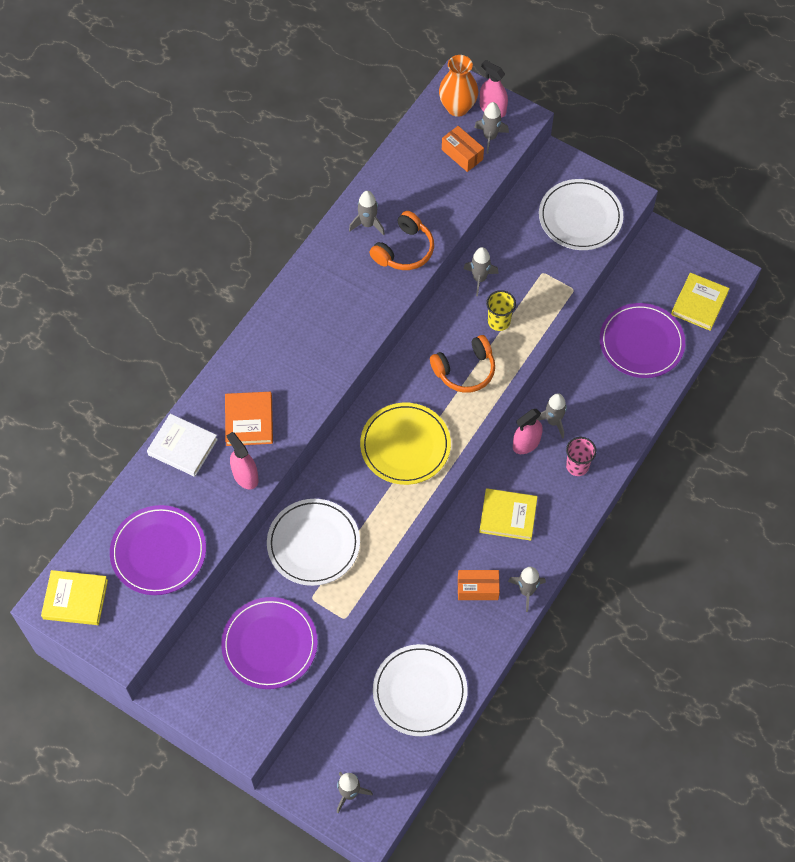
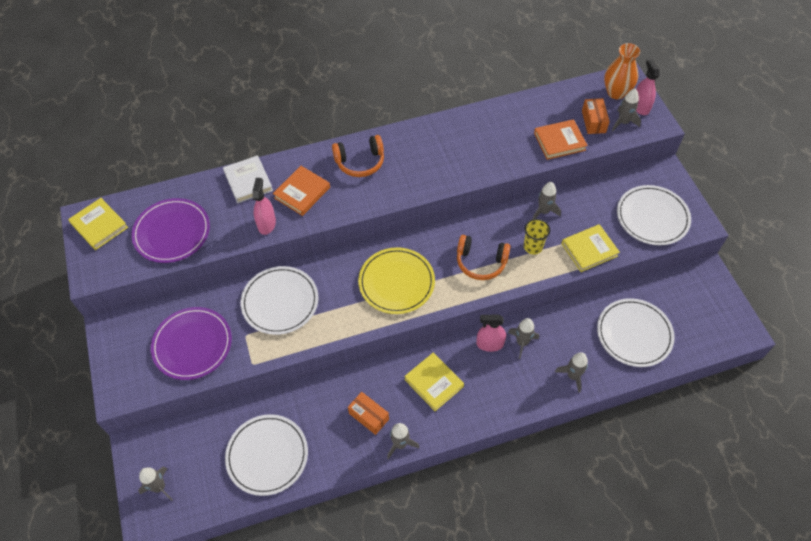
camera: 40 degrees right, 5 degrees down
(368, 224) = (490, 125): grey rocket -> grey rocket (572, 376)
(404, 250) = (499, 155): orange headphones -> orange headphones (360, 162)
(448, 197) = (559, 141): none -> orange book
(577, 466) = (513, 385): pink cup -> none
(641, 342) = (634, 334): purple plate -> white plate
(699, 303) = (702, 336): yellow book -> yellow book (589, 250)

